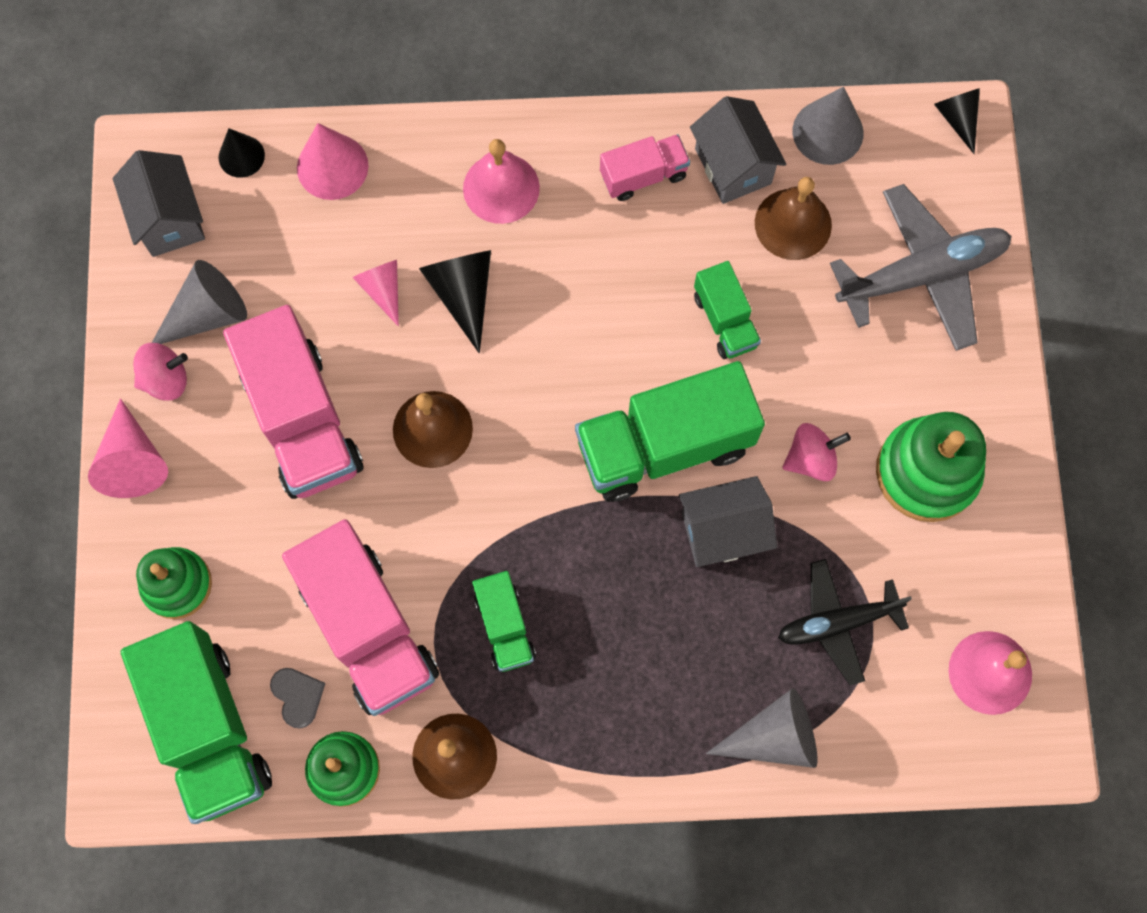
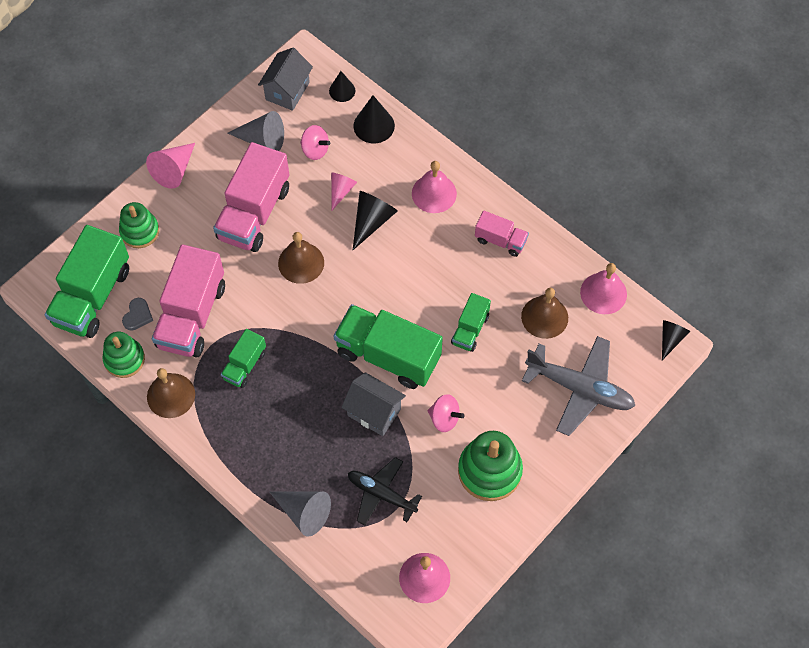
camera: 45 degrees right, 10 degrees down
(166, 379) = (219, 151): pink spinning top -> pink spinning top (315, 150)
(332, 166) = (374, 125): pink cone -> black cone
(733, 166) = (544, 270): grey house -> none
(827, 132) = (603, 293): grey cone -> pink bell

